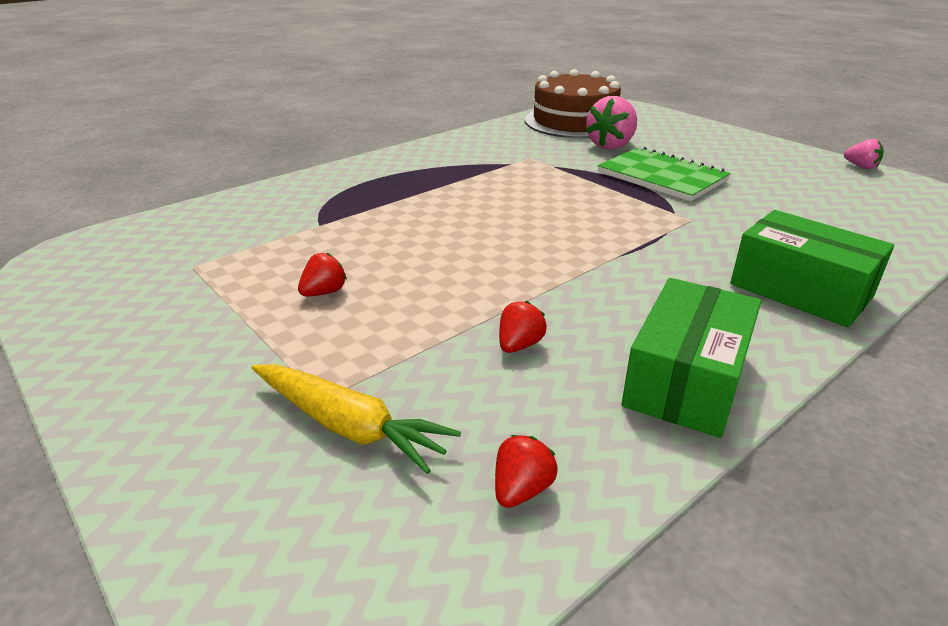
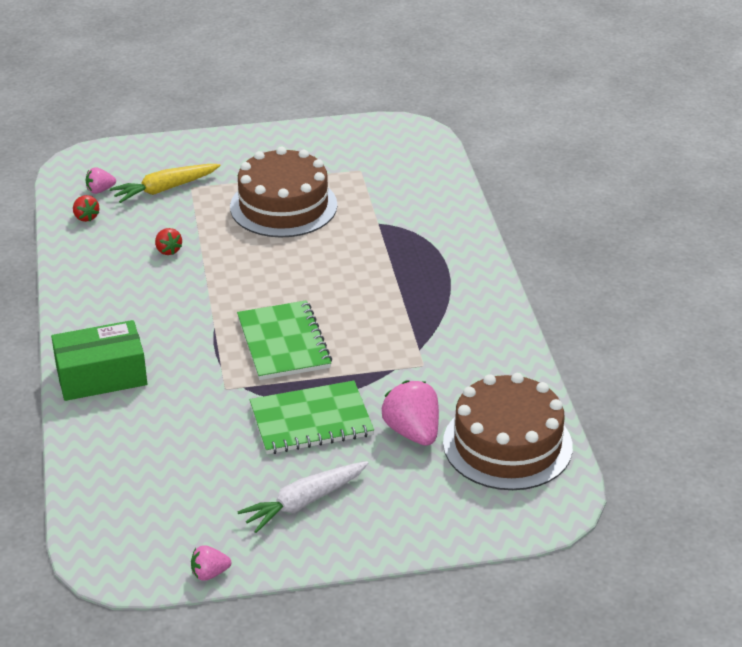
camera: 120 degrees right, 5 degrees up
(324, 292) = (283, 206): red strawberry -> brown cake
(412, 523) = (100, 190): none -> pink strawberry
(588, 214) = (283, 343): none -> green notebook
(686, 380) = (88, 287): green box -> none
(741, 158) = (304, 502): none -> white carrot

